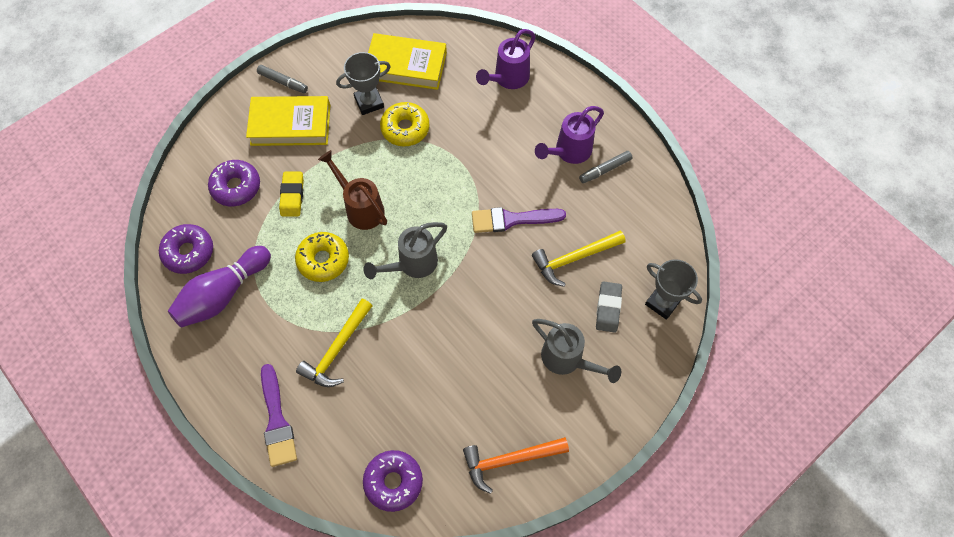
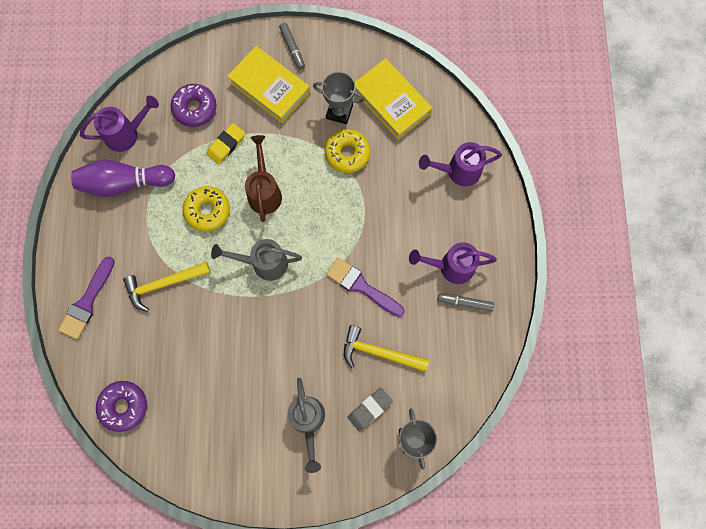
camera: 40 degrees right, 10 degrees up
(188, 252) = (126, 134): purple donut -> purple watering can
(509, 460) = (208, 456): orange hammer -> none

